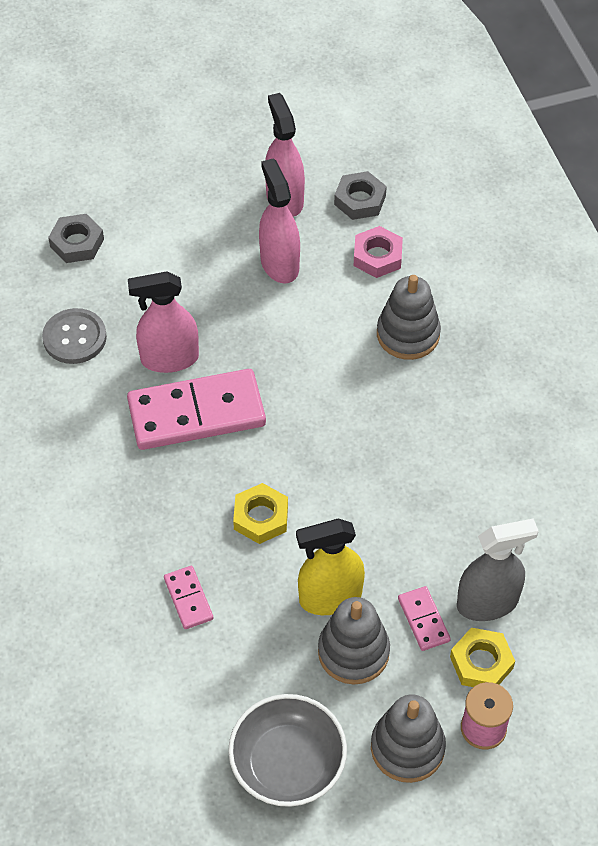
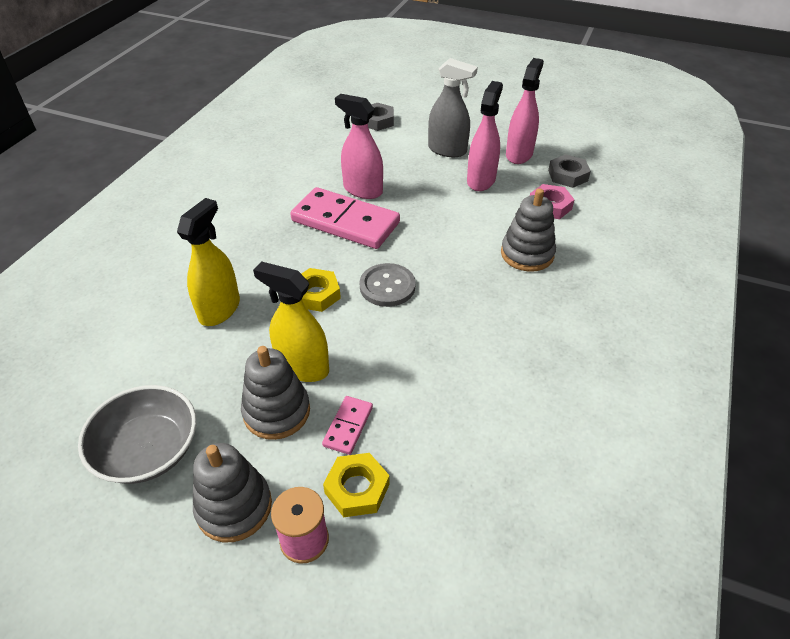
camera: 40 degrees right, 10 degrees down
(74, 338) = (324, 156): grey button -> grey button (387, 286)
(188, 599) = (220, 309): pink domino -> yellow spray bottle
(487, 603) = (408, 449): grey spray bottle -> grey spray bottle (447, 150)

